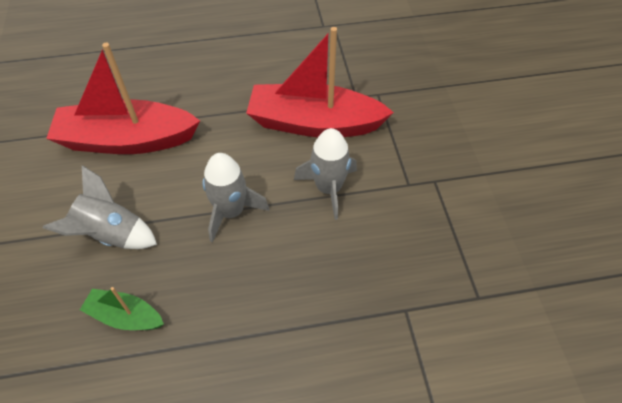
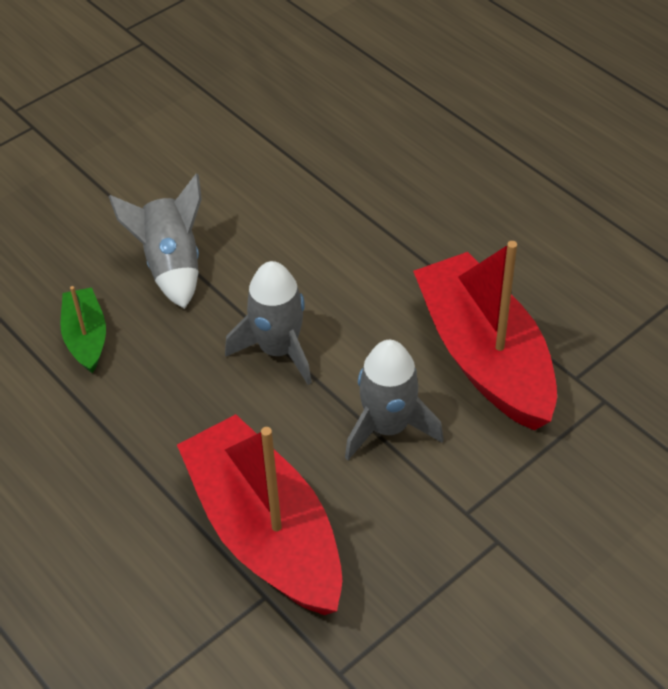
camera: 60 degrees right, 5 degrees down
(127, 140) = (304, 198): red boat -> red boat (265, 532)

